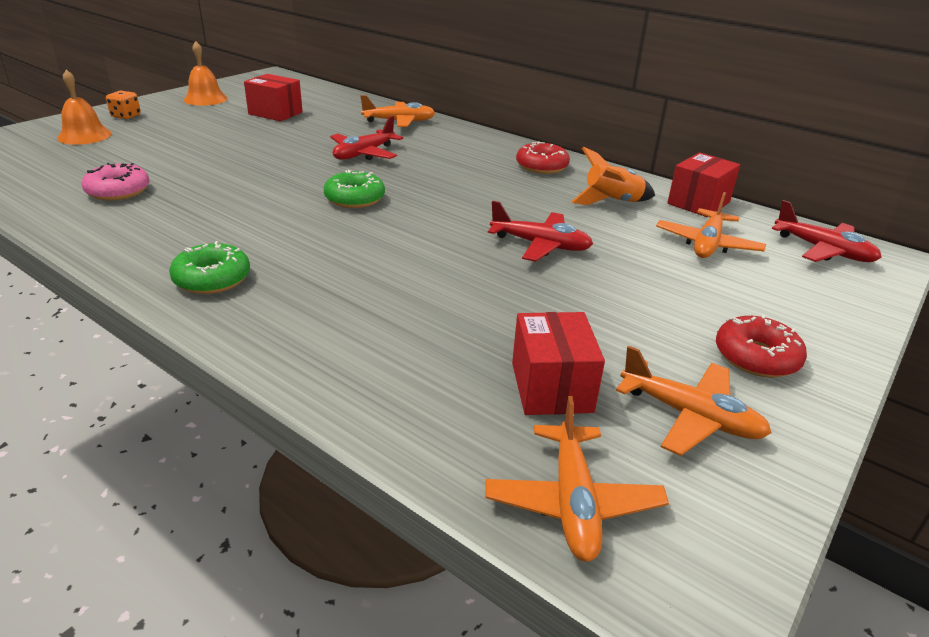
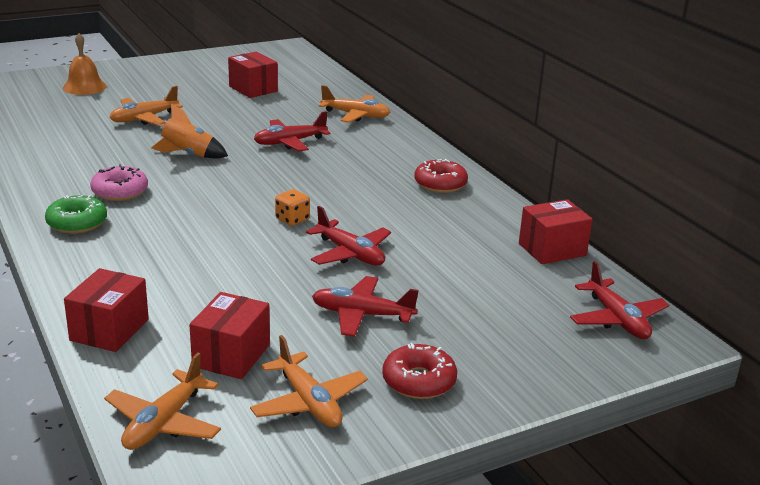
camera: 25 degrees right, 5 degrees down
(118, 191) = (70, 140): pink donut -> pink donut (120, 191)
(126, 116) = (129, 73): orange dice -> orange dice (292, 219)
(205, 99) = (207, 65): orange bell -> none
(354, 199) = (240, 182): green donut -> none
(380, 399) = (109, 330): none -> red box
(612, 202) = (465, 231): orange rocket -> orange rocket (188, 154)
(623, 303) = (362, 315): none -> red plane
(707, 244) = (506, 287): orange plane -> orange plane (144, 118)

